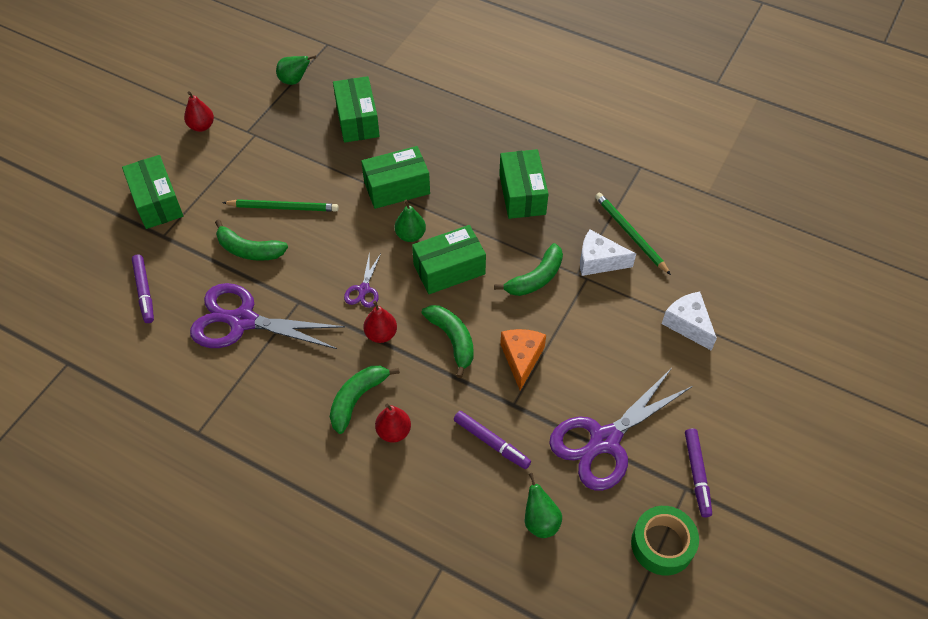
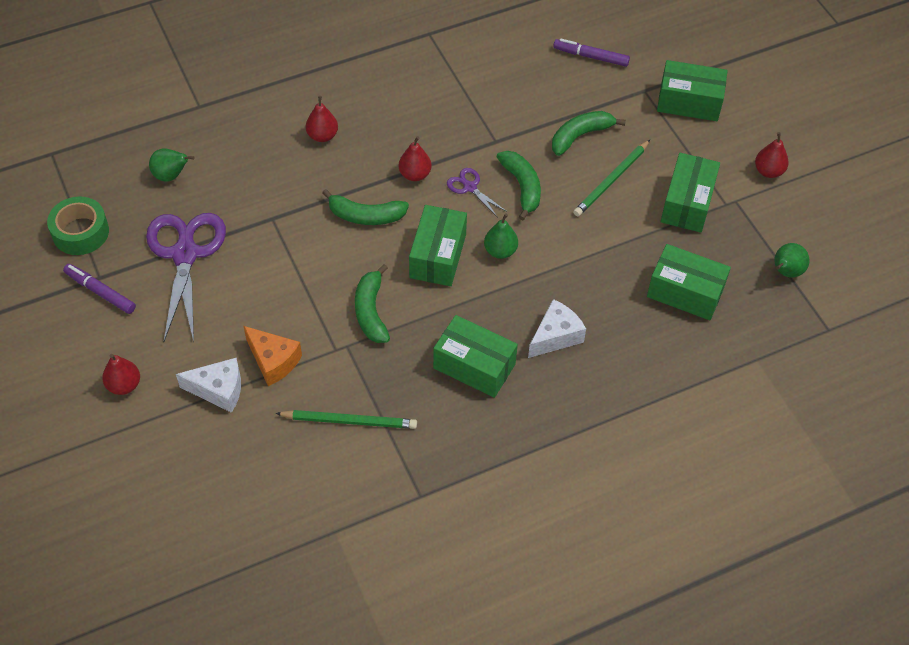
camera: 125 degrees right, 0 degrees up
(243, 321) = (507, 99): purple scissors -> none
(357, 399) = (370, 130): green banana -> green banana (522, 187)
(397, 188) = (566, 273): green box -> green box (687, 203)
(491, 442) = (255, 185): purple marker -> none
(521, 359) = (305, 249): orange cheese -> orange cheese (273, 361)
(598, 261) = (344, 372): white cheese -> white cheese (555, 336)
(747, 387) = (124, 385): none -> red pear

